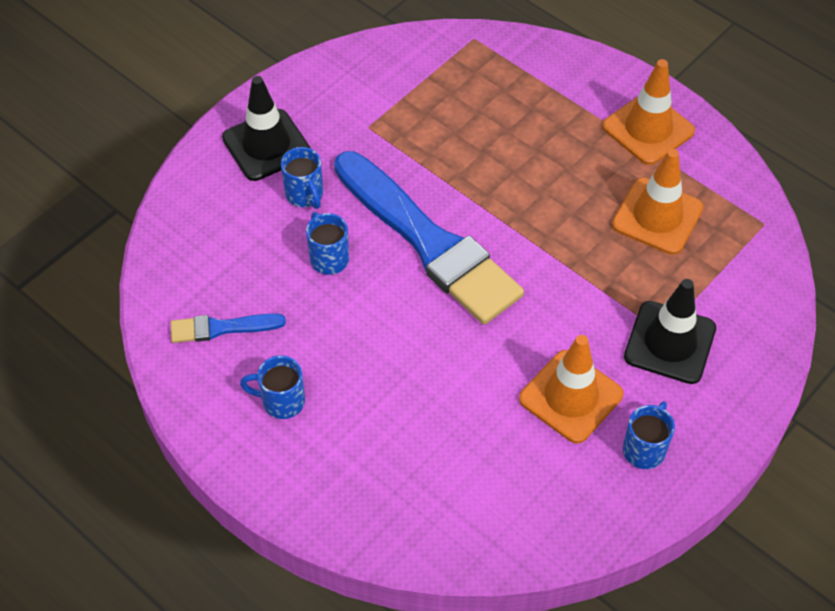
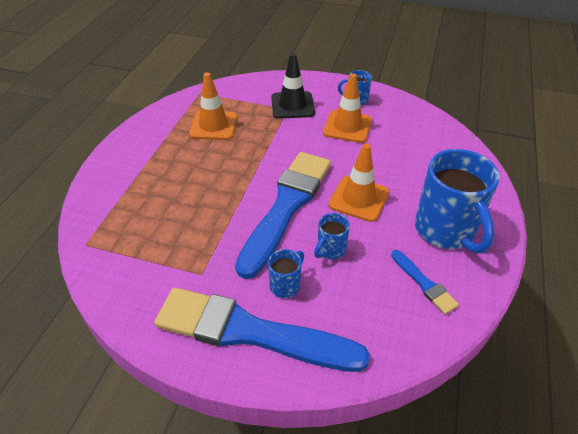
camera: 115 degrees left, 10 degrees down
(266, 145) = (250, 332): black traffic cone -> blue brush
(281, 401) = (445, 231): blue mug -> blue mug, size x2.15
(648, 129) = (147, 143): orange traffic cone -> orange traffic cone (358, 199)

